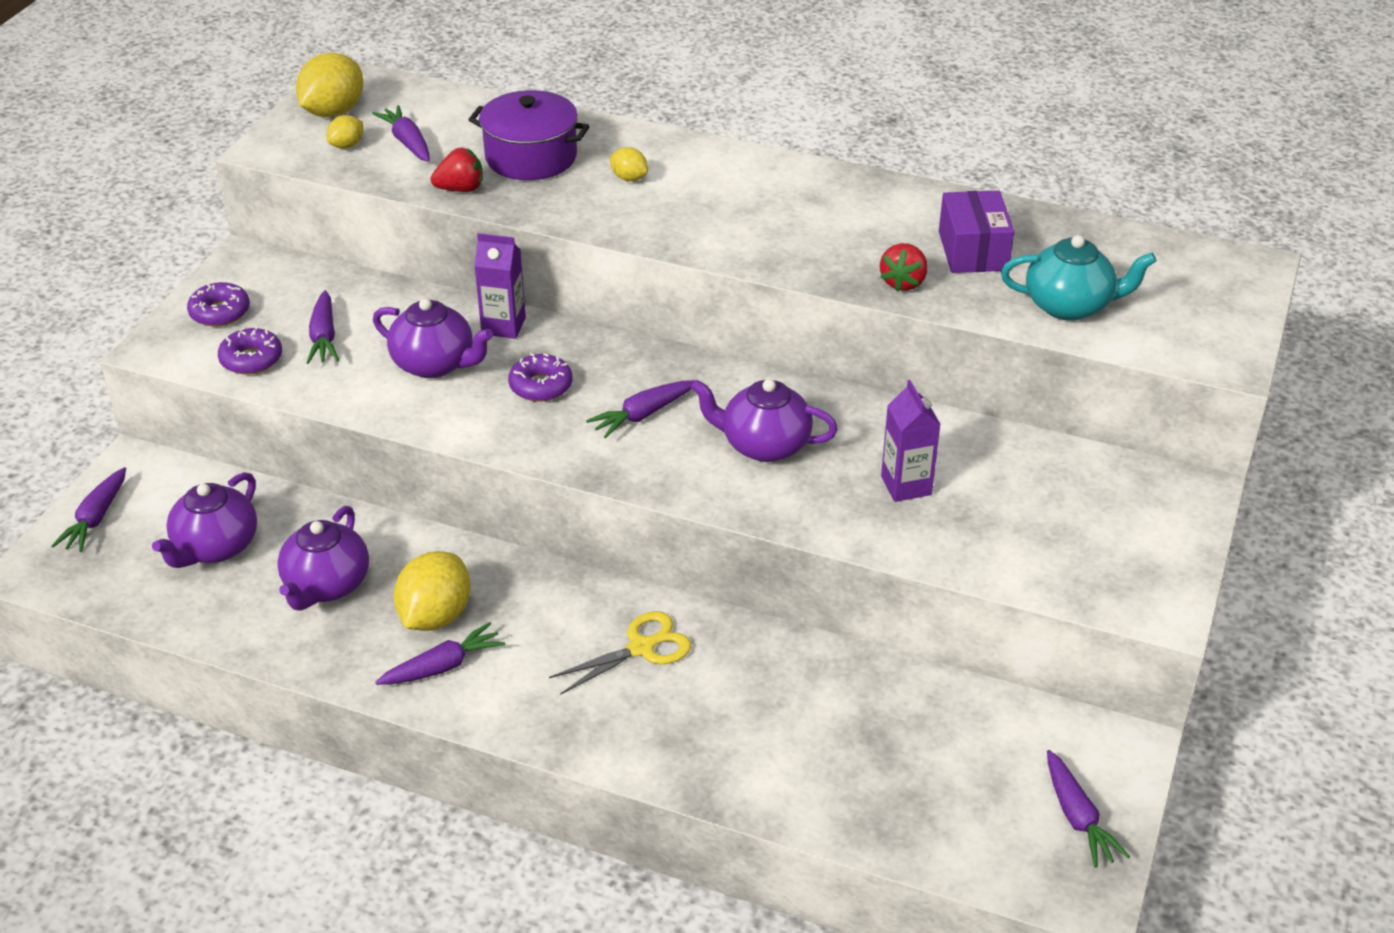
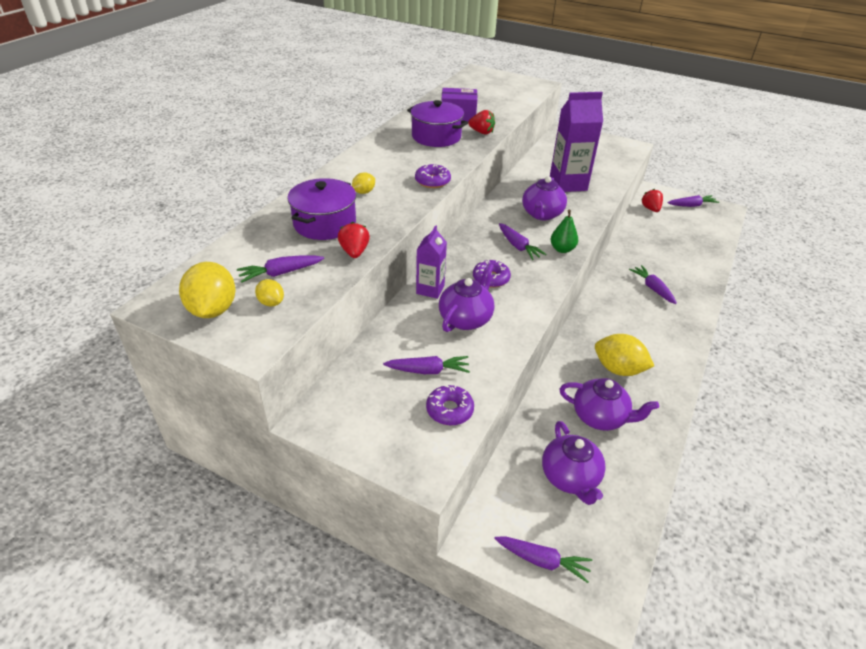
camera: 85 degrees left, 0 degrees up
(215, 547) = (570, 478): purple teapot -> purple teapot turned 45 degrees clockwise
(220, 312) = (384, 432): purple donut -> purple donut (432, 181)
(333, 112) = (213, 310): yellow lemon -> yellow lemon turned 45 degrees clockwise
(443, 666) = (655, 367): purple carrot -> purple carrot (652, 288)
(641, 648) = (628, 298): yellow scissors -> none
(644, 469) = (562, 249): none -> green pear
(860, 231) = (436, 136): none -> purple pot
(906, 485) = (568, 184): purple carton -> purple carton, size x1.71
(1023, 726) = (650, 209): none -> red strawberry
(1069, 306) = (502, 103): turquoise teapot -> none

